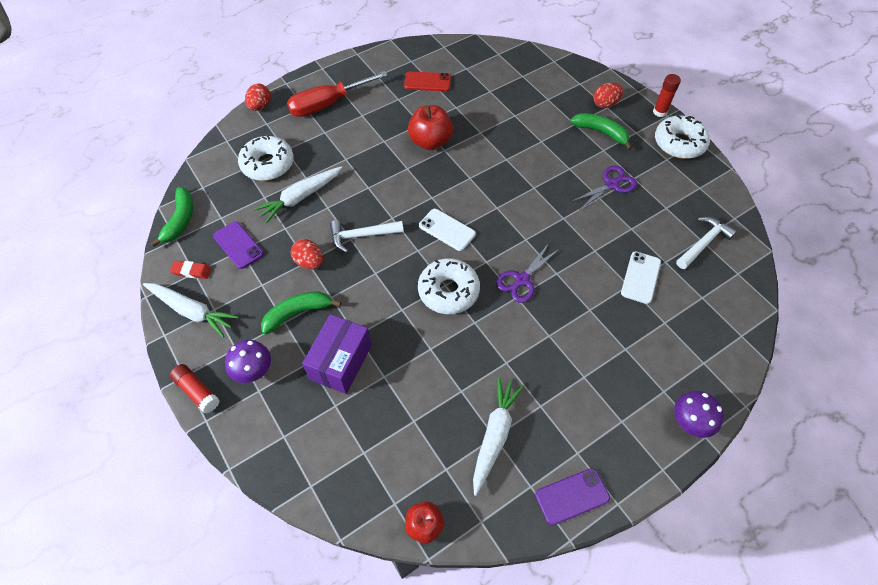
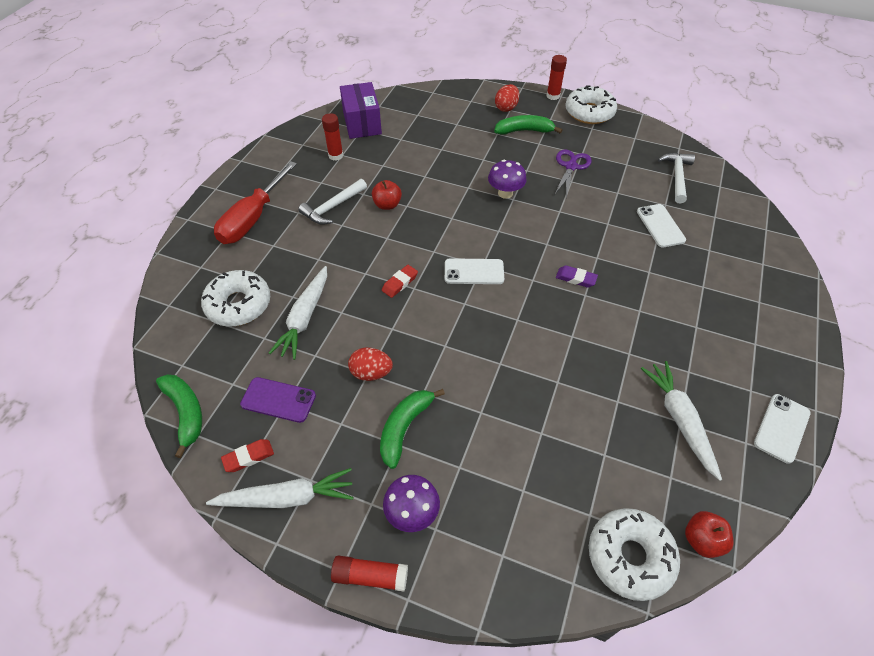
camera: 35 degrees left, 5 degrees down
(260, 106) = (178, 254): red egg -> none
(341, 362) = (490, 446): purple box -> purple box (362, 123)
(361, 236) = (400, 320): white hammer -> white hammer (332, 207)
(385, 208) = (400, 283): none -> red eraser
(427, 82) = (336, 155): red phone -> red glue stick
(430, 142) = (387, 205): red apple -> red apple, size x0.61
(448, 291) = (525, 323): white donut -> white donut (630, 556)
(521, 280) = (576, 278): purple scissors -> purple eraser
(572, 496) = (781, 428): purple phone -> white phone
(690, 422) = (798, 313): purple mushroom -> purple mushroom (505, 193)

